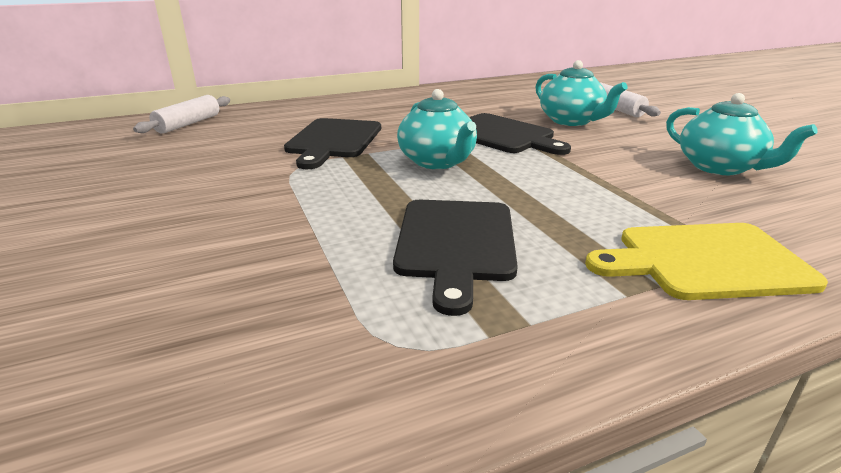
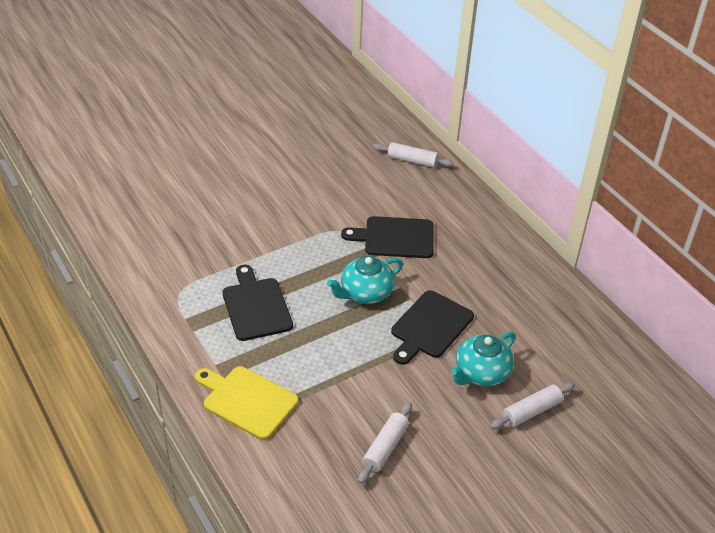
camera: 80 degrees right, 15 degrees up
(456, 243) = (256, 306): black cutting board -> black cutting board turned 75 degrees clockwise
(705, 261) = (247, 401): yellow cutting board -> yellow cutting board turned 45 degrees counterclockwise
(720, 167) = (385, 447): turquoise teapot -> white rolling pin

